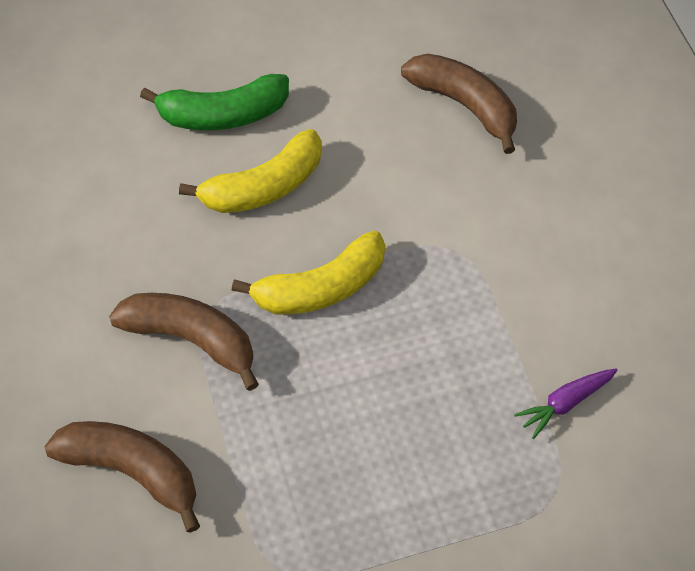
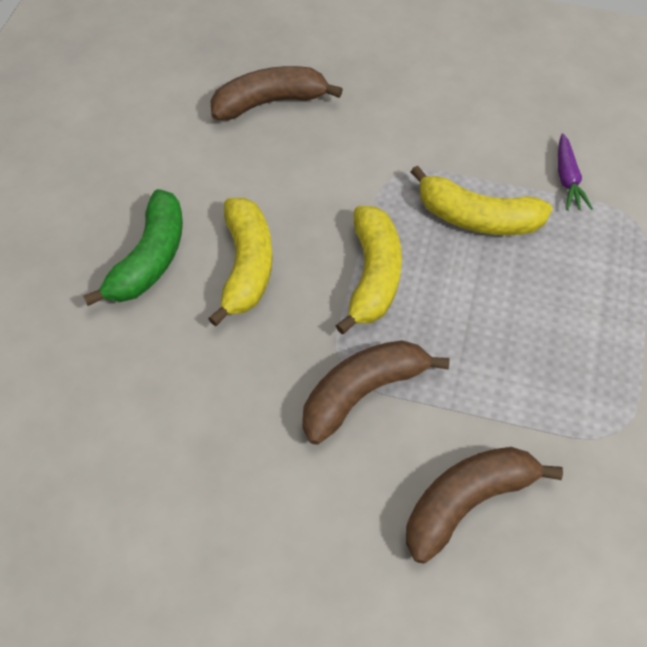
camera: 55 degrees left, 0 degrees up
(451, 342) = (476, 218): none -> yellow banana

